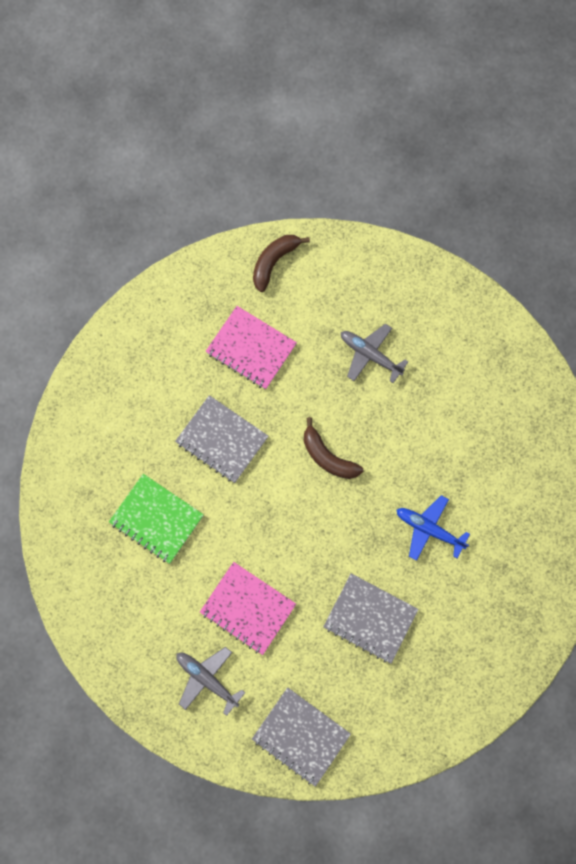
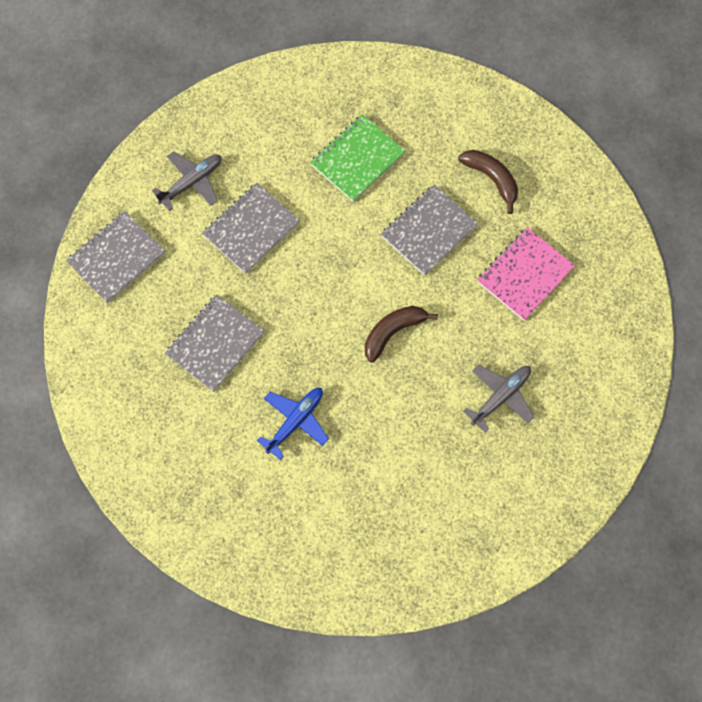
camera: 100 degrees right, 5 degrees down
(248, 608) = (251, 229): pink notebook -> grey notebook
(274, 262) = (622, 314): brown banana -> brown banana (491, 179)

